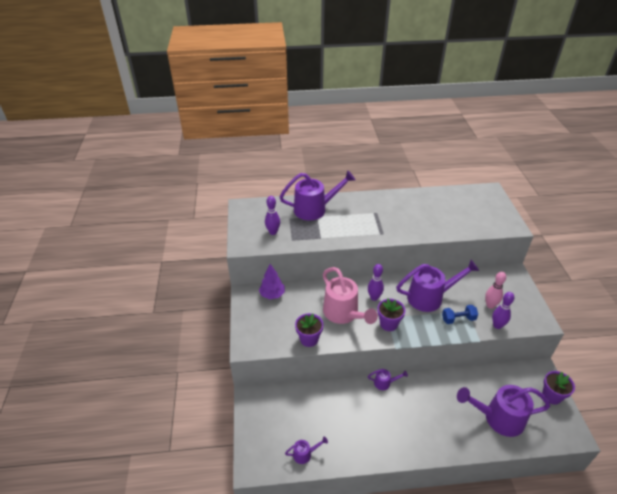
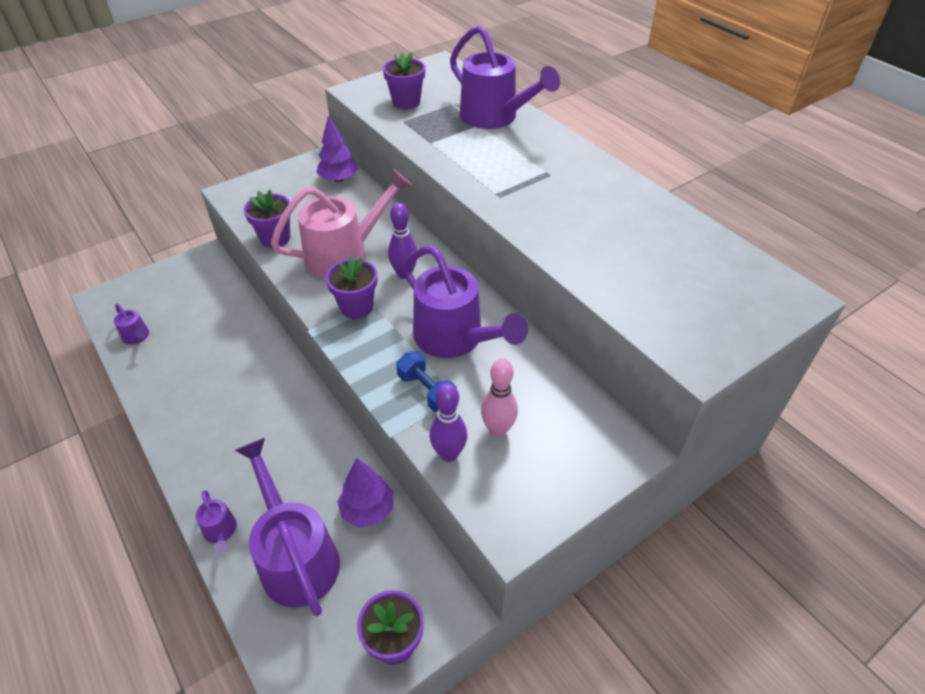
camera: 60 degrees right, 5 degrees up
(273, 232) = (406, 102): purple bowling pin -> purple flower pot
(344, 314) = (346, 254): pink watering can -> pink watering can turned 150 degrees counterclockwise
(385, 383) = (295, 378): purple watering can -> purple watering can (221, 532)
(482, 381) = (367, 509): none -> purple tree

